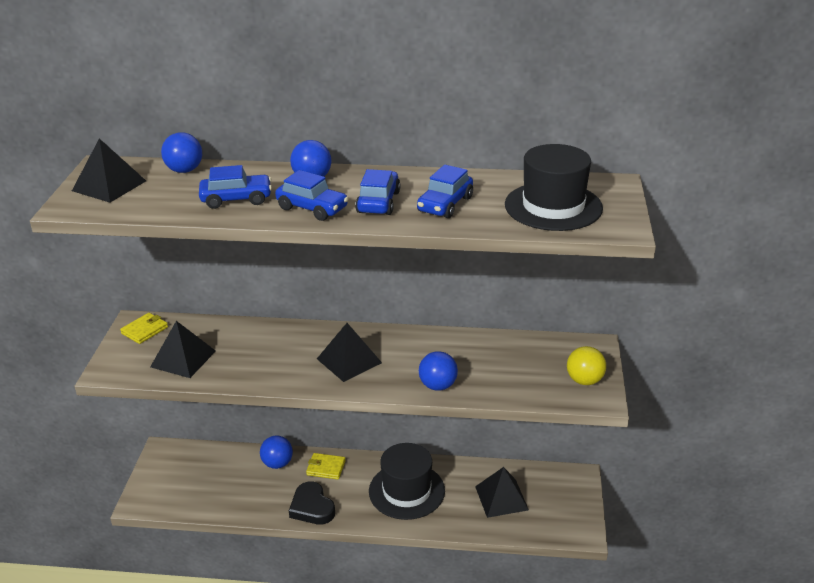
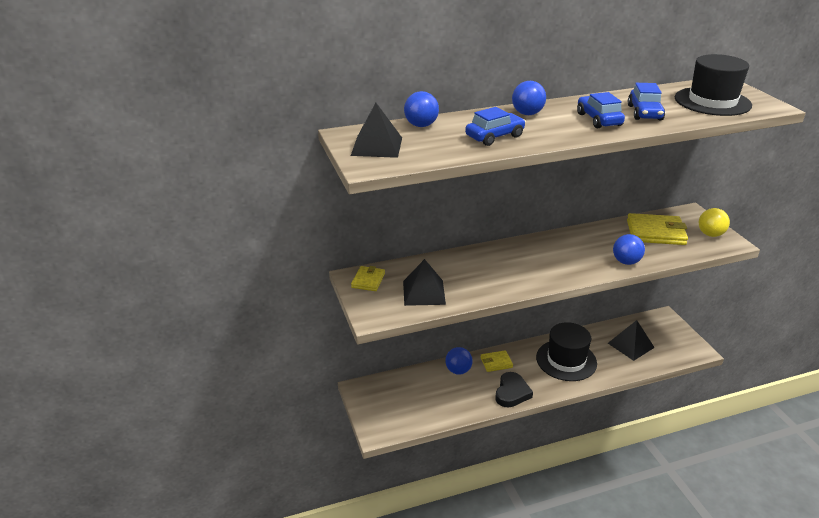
camera: 25 degrees left, 0 degrees up
(312, 208) = (560, 132): blue car -> none
(312, 507) = (512, 393): black heart -> black heart turned 105 degrees counterclockwise
(349, 360) = (548, 261): black pyramid -> none
(516, 360) = (655, 232): none -> yellow wallet

